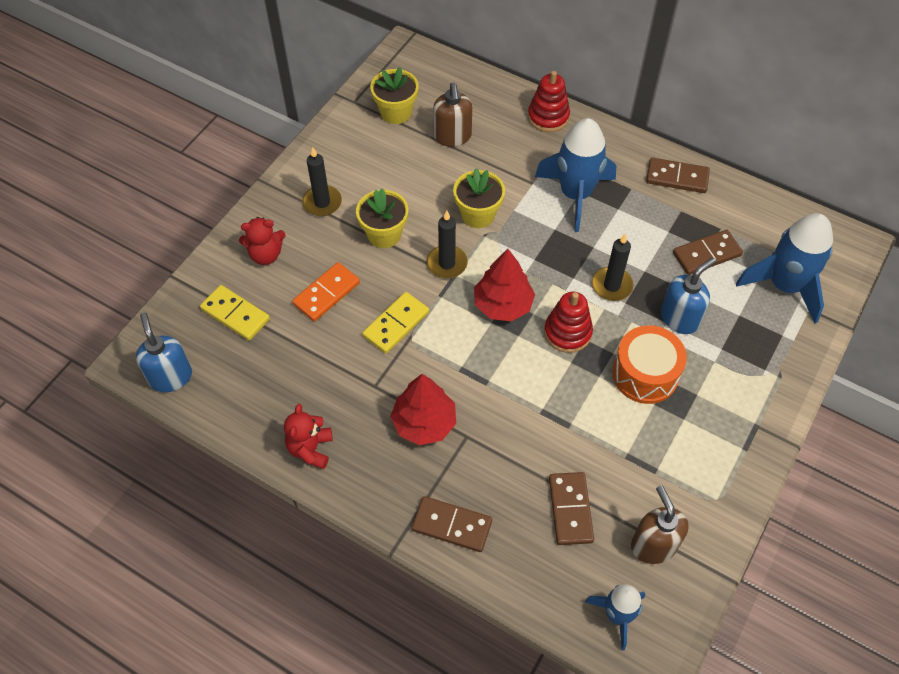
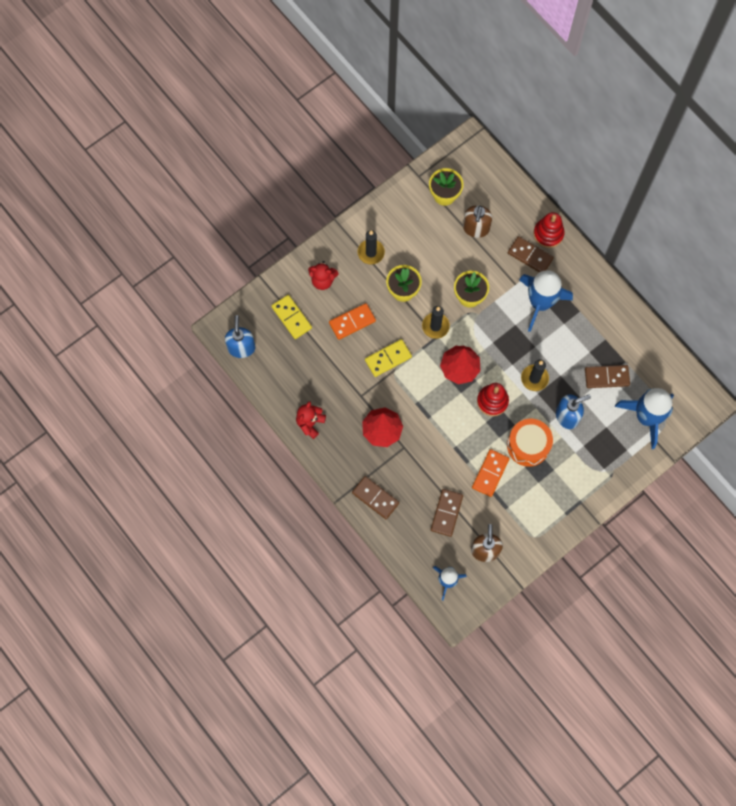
camera: 20 degrees right, 15 degrees up
(609, 430) = (490, 473): none -> orange domino
(677, 178) = (615, 313): brown domino -> brown domino (530, 256)

